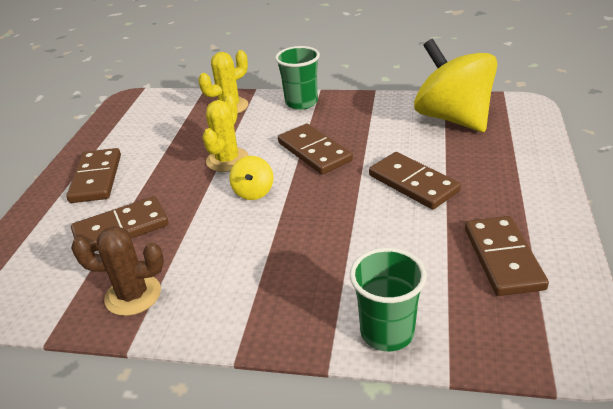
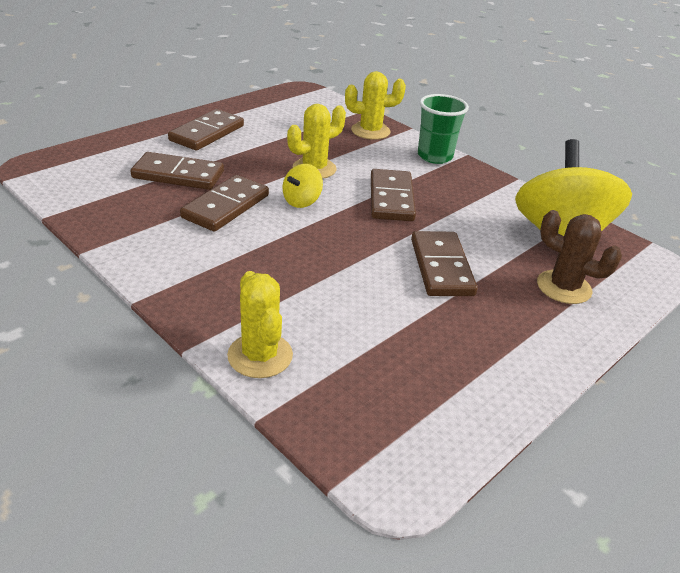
camera: 30 degrees right, 0 degrees up
(133, 295) = (129, 221): brown cactus -> brown cactus (563, 287)
(387, 332) = (260, 355): green cup -> yellow cactus
(503, 258) = (435, 368): brown domino -> brown domino (225, 206)

